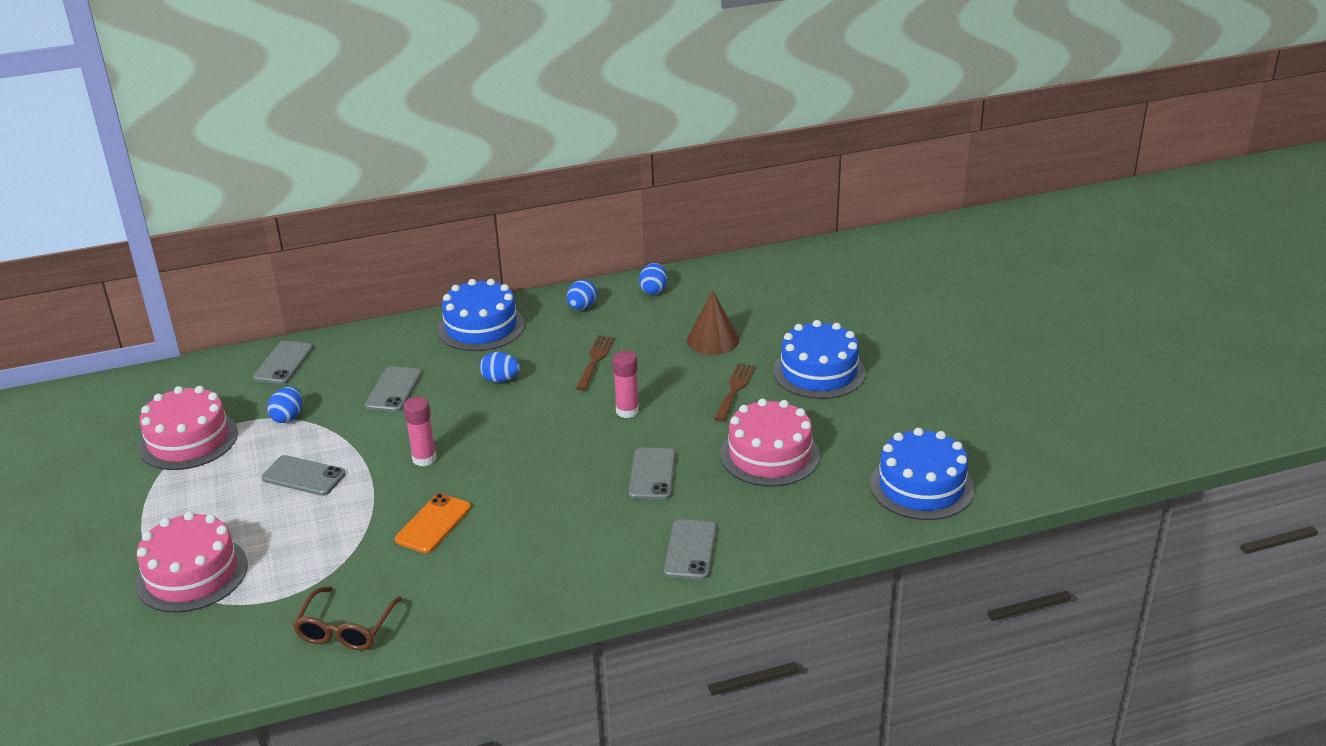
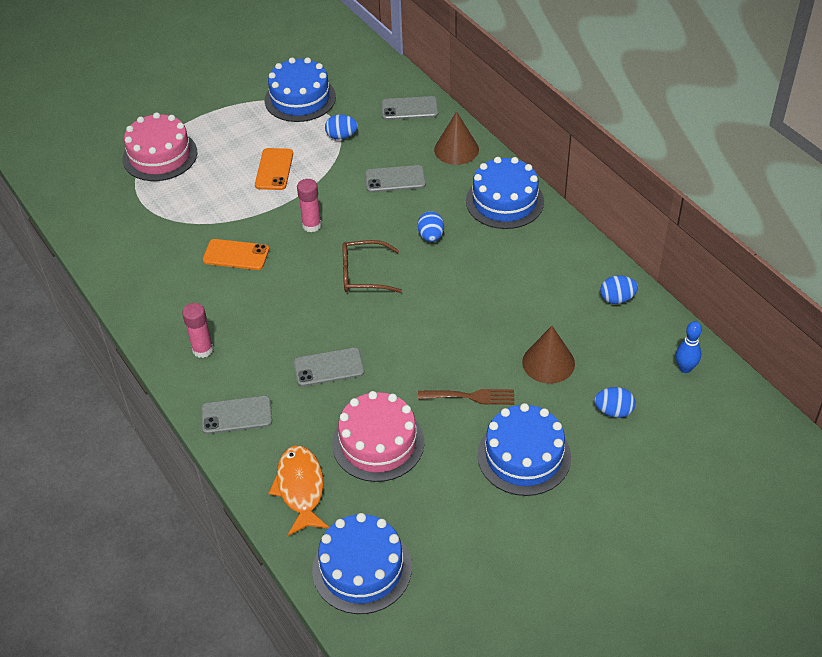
camera: 75 degrees right, 15 degrees up
(188, 440) = (300, 98): pink cake -> blue cake
(303, 476) = (274, 169): grey phone -> orange phone
(345, 629) = (118, 247): brown glasses -> brown glasses (363, 274)
(378, 343) = (456, 149): none -> brown cone
(582, 307) = (564, 256): blue egg -> blue egg (613, 411)
(595, 360) = (482, 288): brown fork -> none
(627, 411) = (413, 329): pink glue stick -> pink glue stick (202, 349)
(753, 274) = (685, 368): none -> blue bowling pin
(810, 514) = (300, 488): none -> orange fish

